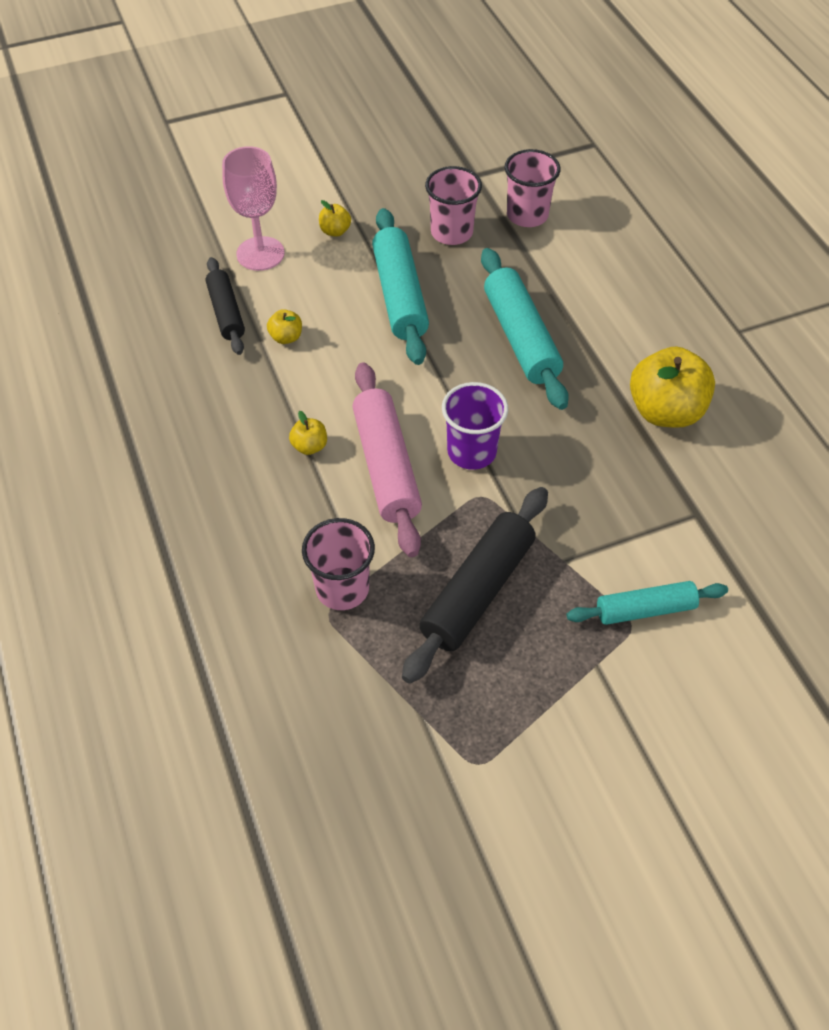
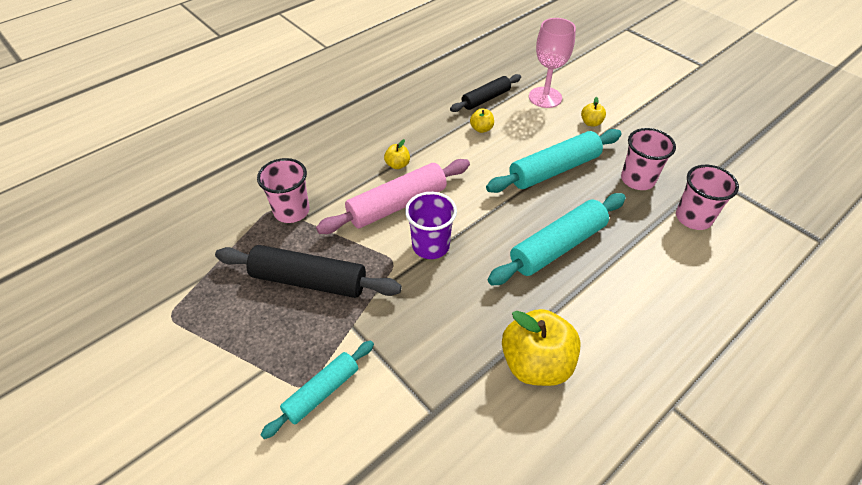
camera: 70 degrees right, 5 degrees down
(645, 609) = (322, 392): turquoise rolling pin -> turquoise rolling pin turned 75 degrees clockwise

